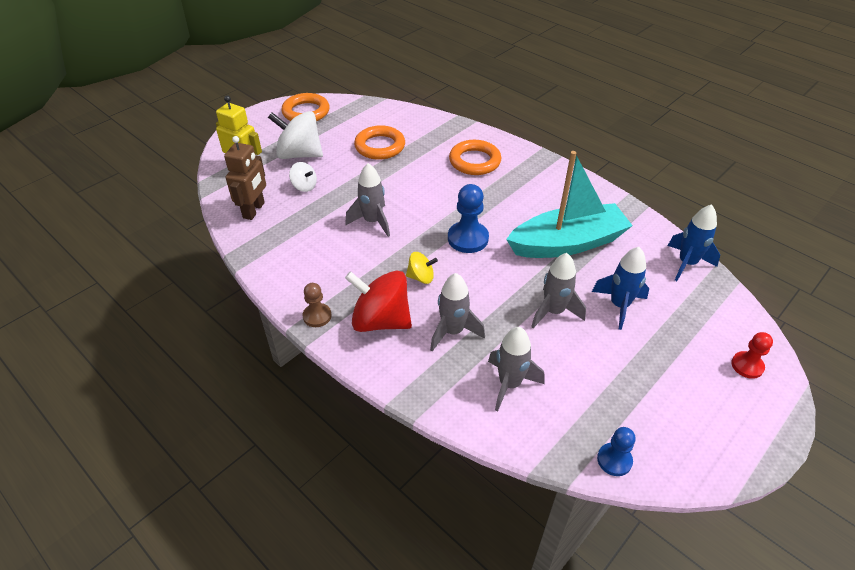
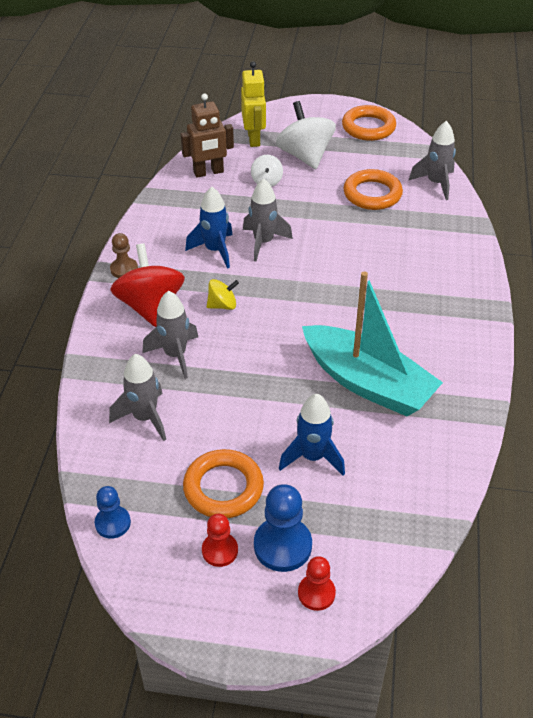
camera: 55 degrees right, 0 degrees up
(421, 277) = (222, 305): yellow spinning top -> yellow spinning top turned 75 degrees counterclockwise
(468, 238) = (302, 311): blue pawn -> blue pawn (282, 546)
(474, 161) = (423, 263): orange ring -> orange ring (223, 488)
(553, 311) = (259, 411): grey rocket -> grey rocket (436, 183)
(680, 402) = (220, 550): none -> red pawn
(687, 263) = (433, 491): blue rocket -> blue rocket (215, 250)

